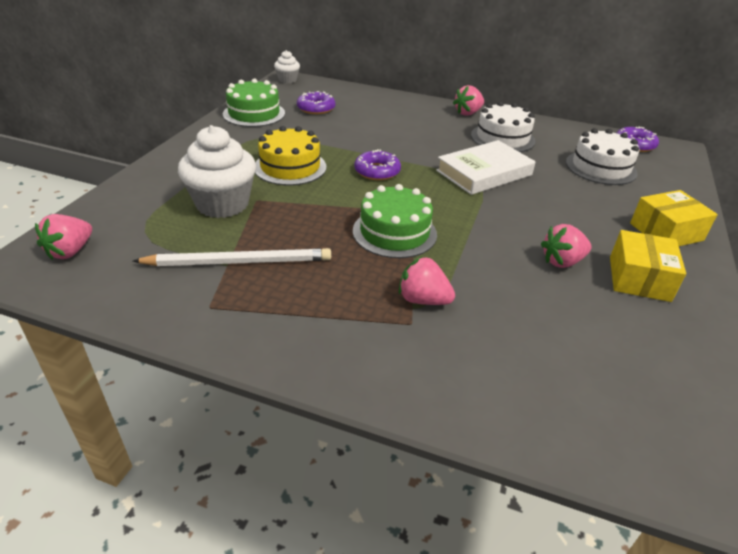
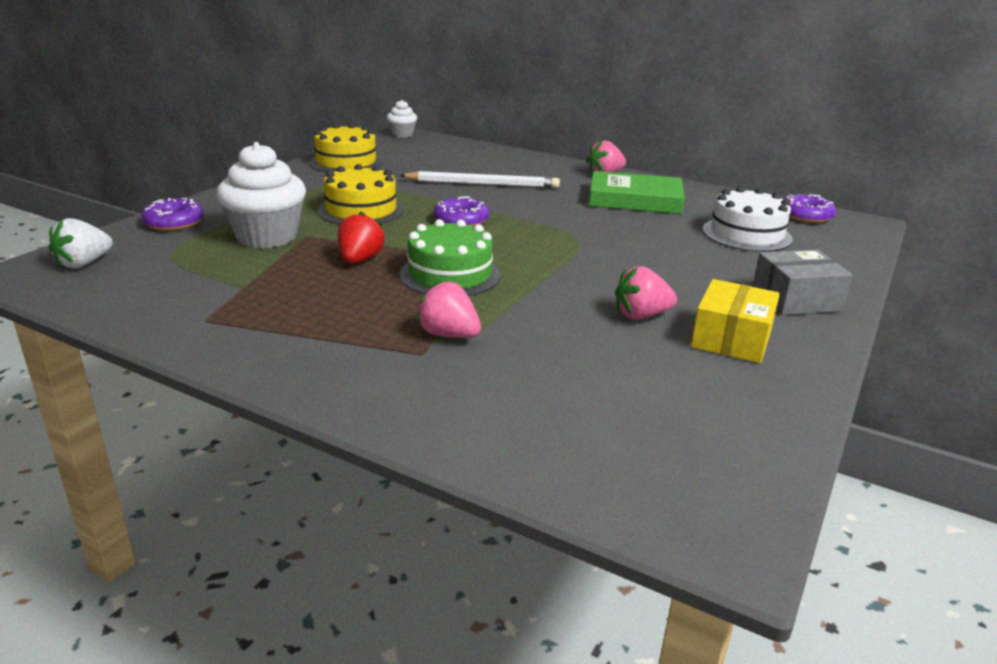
camera: 10 degrees right, 10 degrees down
(70, 251) = (84, 263): pink strawberry -> white strawberry
(239, 262) = (258, 286): white pencil -> white pencil (483, 184)
(254, 114) = (346, 162): green cake -> yellow cake
(313, 223) = (360, 260): none -> red strawberry
(316, 108) = (421, 161): purple donut -> purple donut (174, 222)
(484, 173) = (592, 230): white book -> none
(502, 138) = (635, 200): white cake -> green book
(666, 232) = (796, 299): yellow box -> grey box

